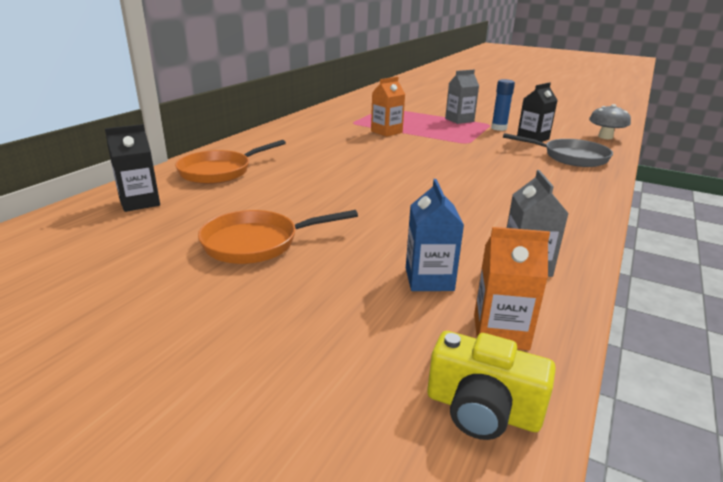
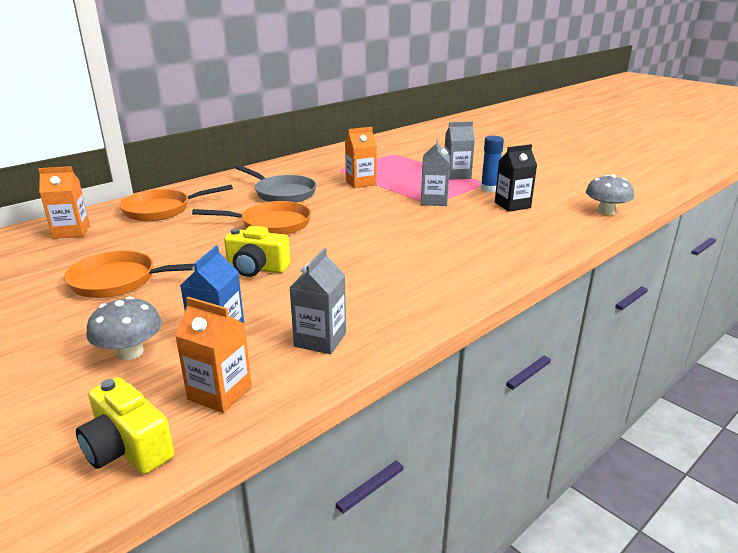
camera: 20 degrees right, 0 degrees up
(139, 202) = (71, 232): black carton -> orange carton
(349, 173) = (271, 224): none -> orange pan
(358, 311) = (130, 352): none -> grey mushroom
(386, 212) = (257, 268): none -> yellow camera
(467, 140) = (434, 201): none -> grey carton
(571, 157) = (526, 232): grey pan -> grey pan (282, 193)

